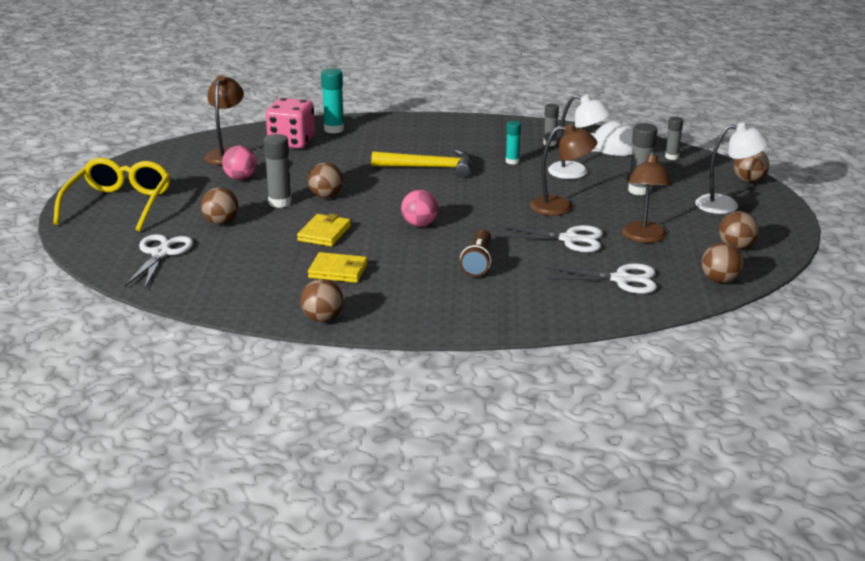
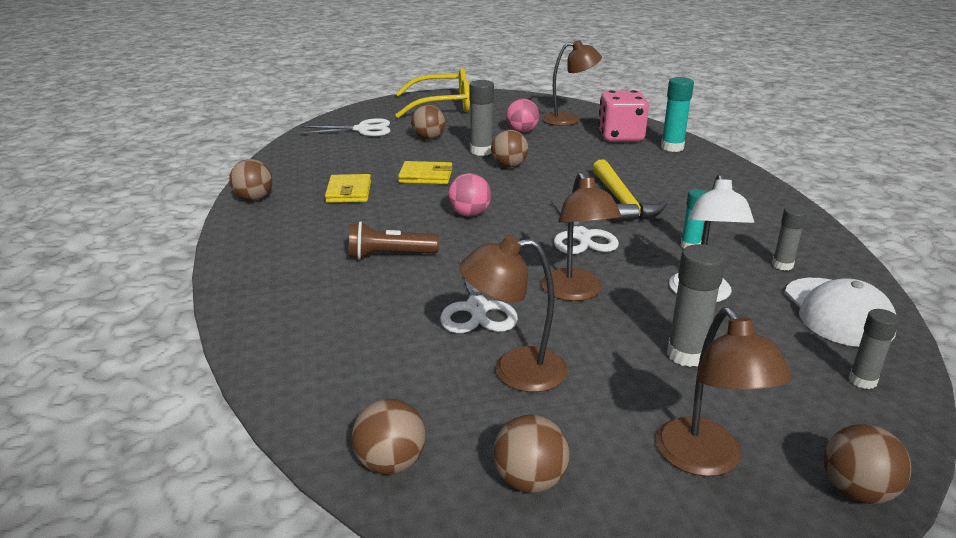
camera: 75 degrees right, 0 degrees up
(621, 279) = (369, 360): white scissors -> white scissors (580, 236)
(726, 205) = (706, 460): white lamp -> brown lamp

